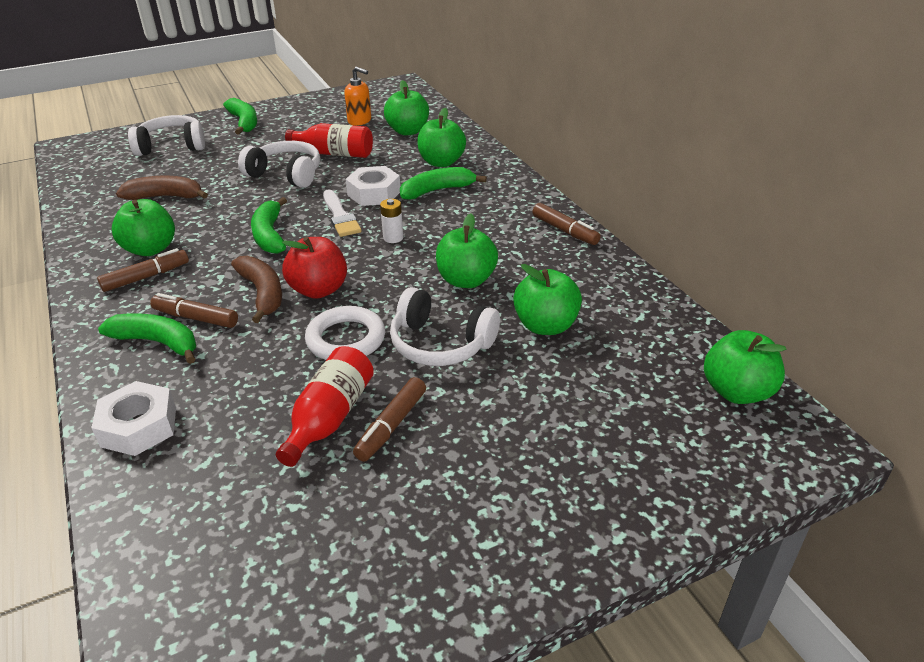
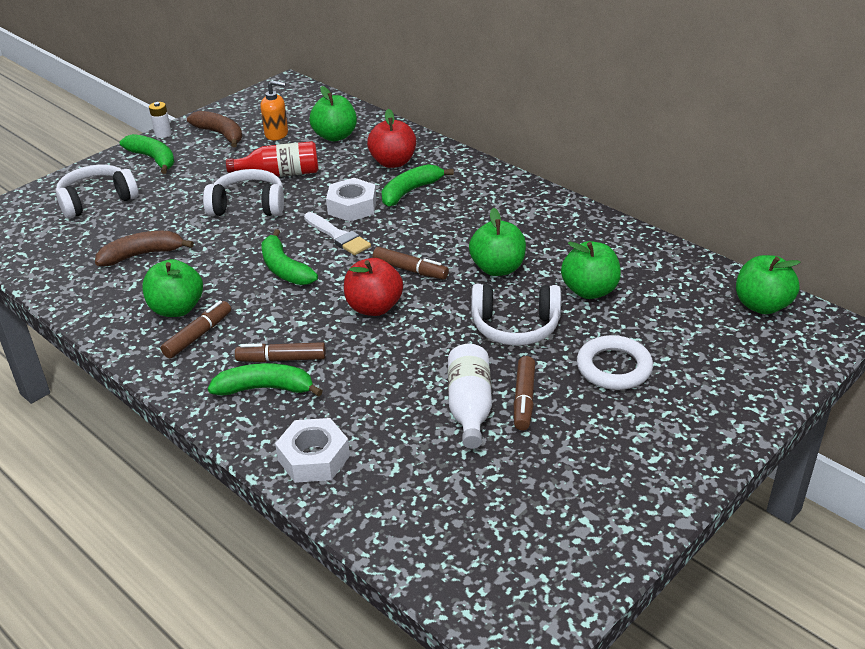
camera: 20 degrees left, 0 degrees up
(262, 293) = (325, 323): brown banana -> brown banana (220, 134)
(329, 417) = (469, 407): red bottle -> white bottle
(346, 339) = (433, 343): white ring -> white ring (614, 367)
(393, 238) = (404, 245): white battery -> white battery (163, 134)
(441, 162) = (393, 162): green apple -> red apple
(565, 231) = (551, 205): brown marker -> brown marker (410, 270)

